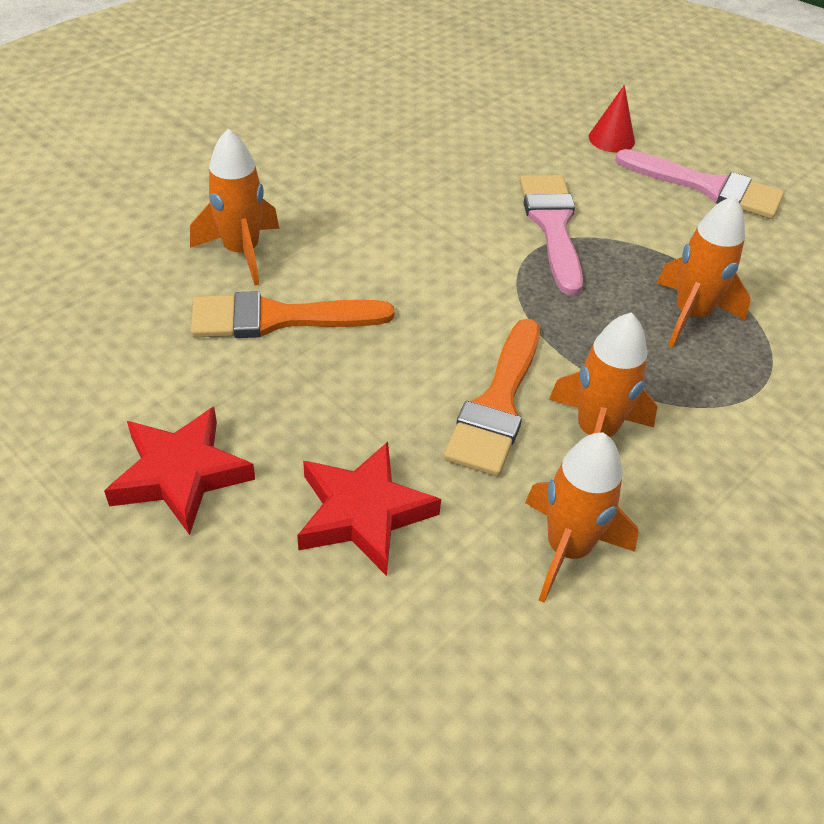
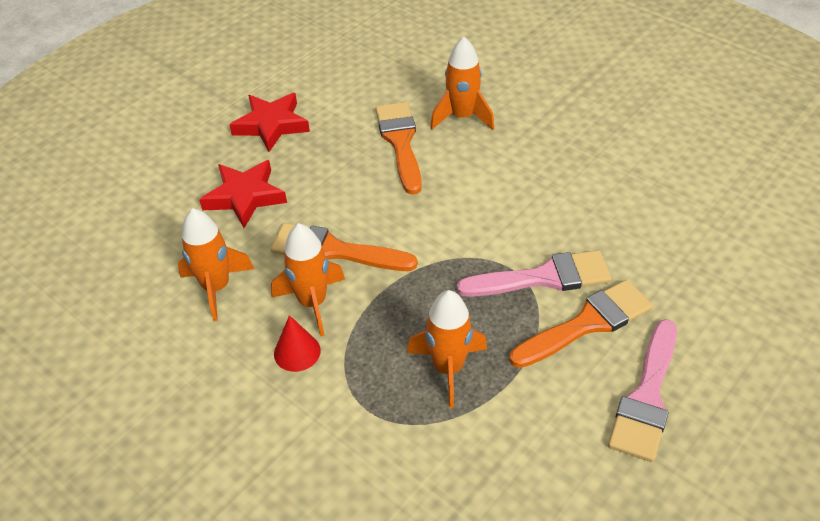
camera: 90 degrees right, 0 degrees up
(611, 139) = (700, 321): red cone -> red cone (297, 352)
(618, 207) = (587, 324): none -> orange brush

